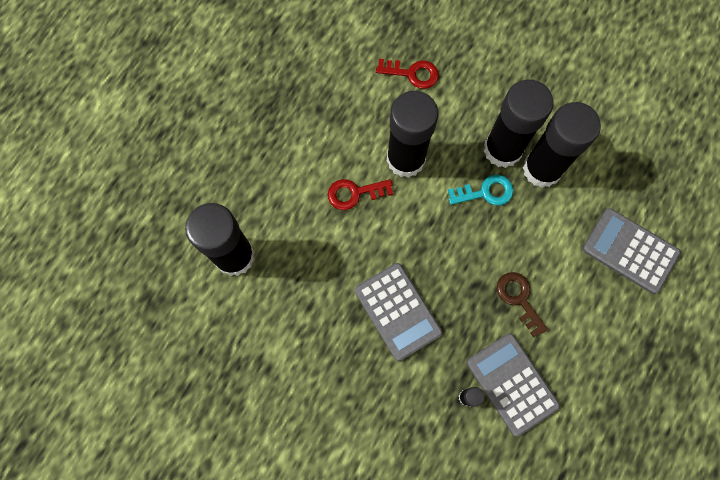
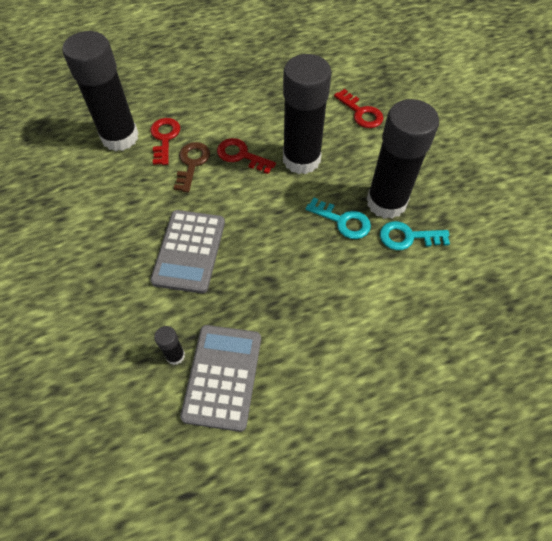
camera: 40 degrees right, 15 degrees down
(274, 226) = (164, 138): none -> red key
(519, 299) = (294, 316): brown key -> brown key (192, 163)
(542, 169) = (407, 237): black glue stick -> turquoise key
(630, 251) = (434, 355): grey calculator -> none

